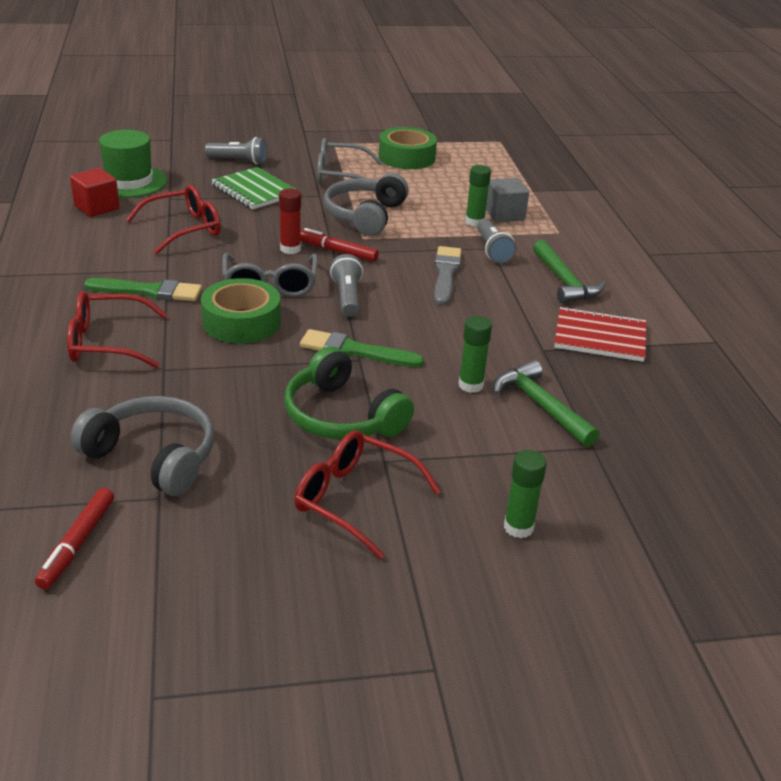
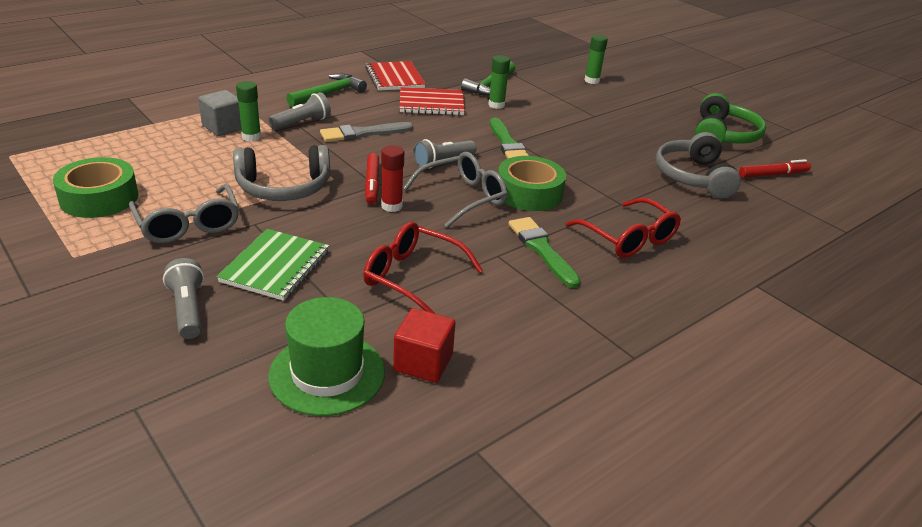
camera: 120 degrees left, 0 degrees up
(341, 416) = (577, 134): green headphones -> green headphones (723, 135)
(354, 499) = (633, 117): red glasses -> none
(501, 338) = (431, 104): none -> red notebook

